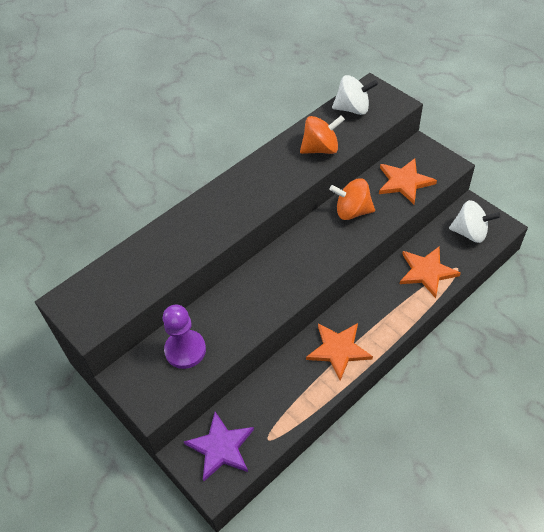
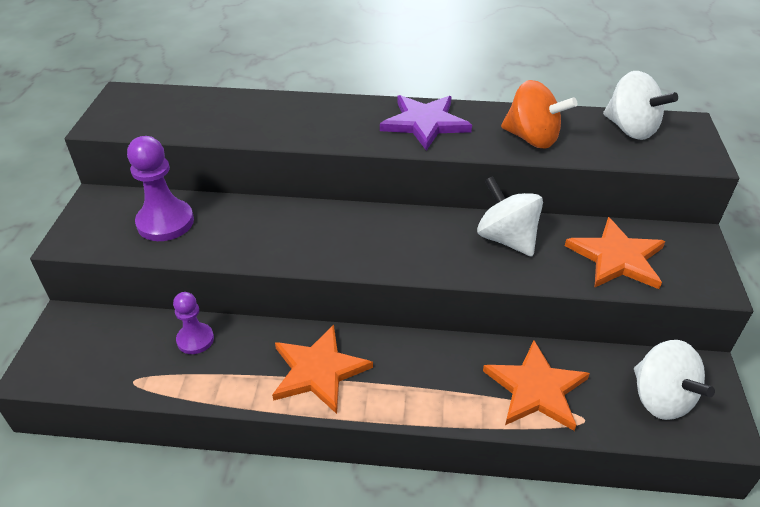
camera: 45 degrees right, 10 degrees down
(221, 447) = (92, 346): purple star -> purple star (425, 123)
(264, 393) = (195, 339): none -> purple pawn
(352, 211) = (506, 239): orange spinning top -> white spinning top

